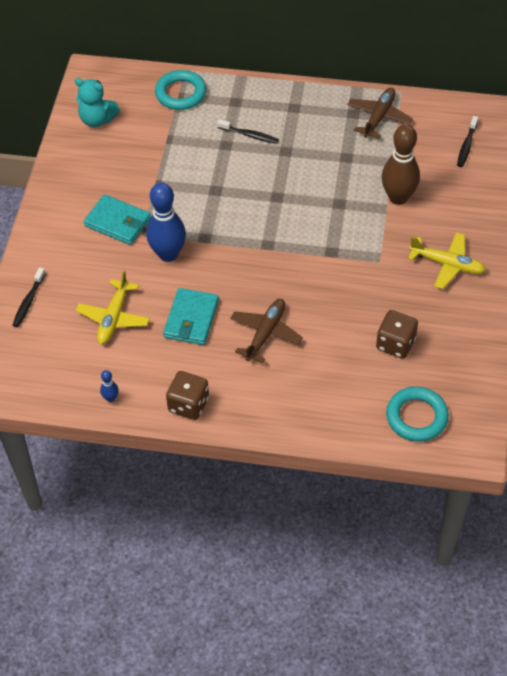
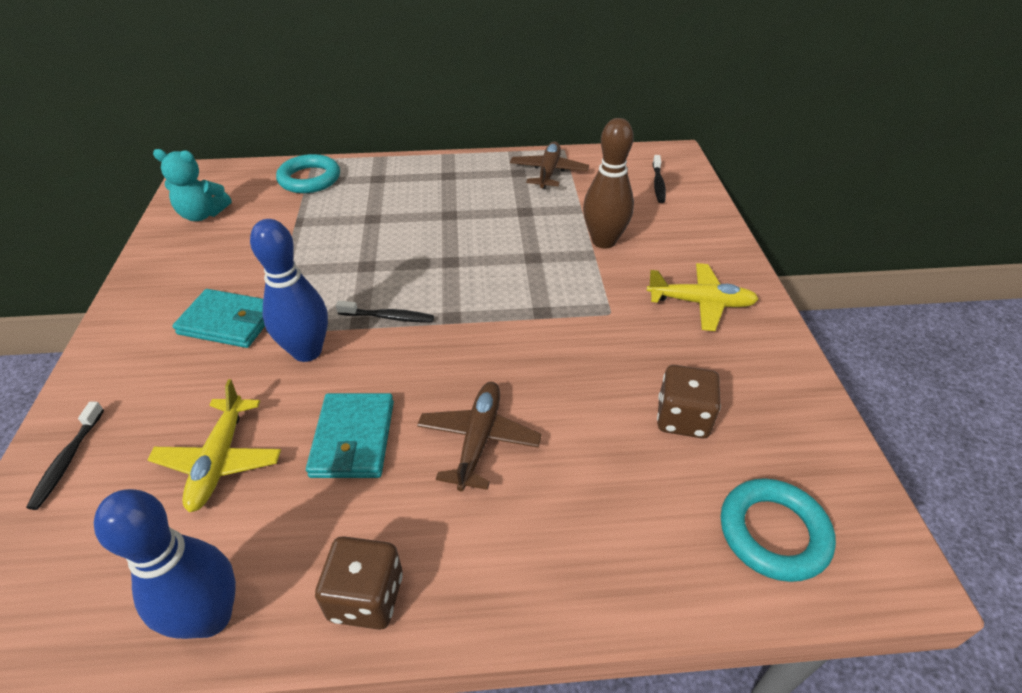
camera: 15 degrees left, 10 degrees down
(111, 398) = (211, 617): blue bowling pin -> blue bowling pin, size x2.32
(249, 135) = (401, 206): black toothbrush -> black toothbrush (388, 317)

